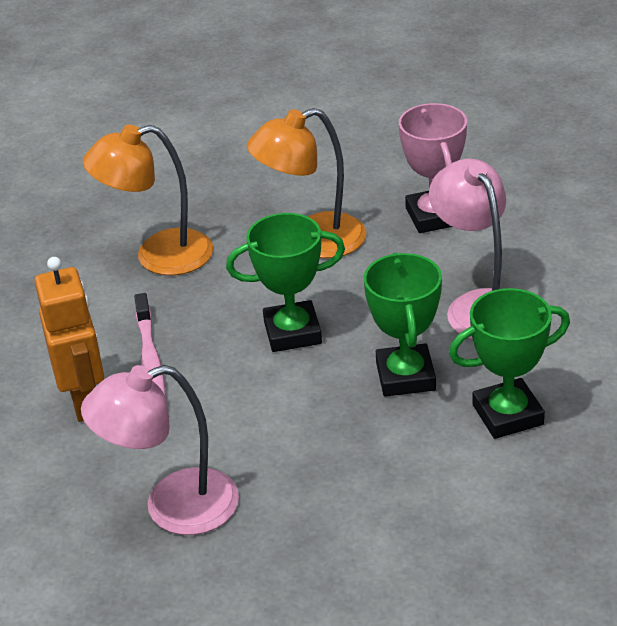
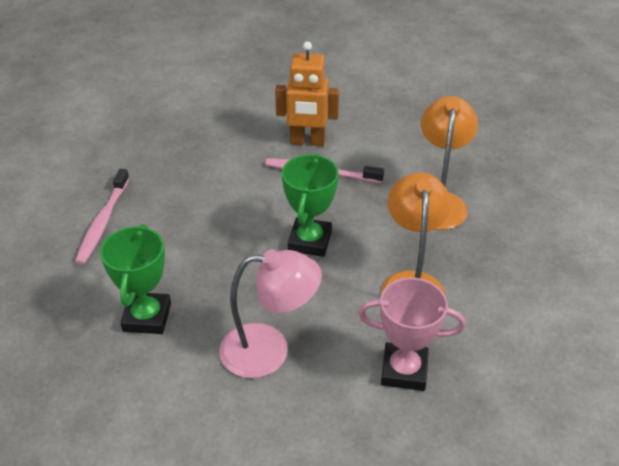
camera: 110 degrees right, 5 degrees up
(172, 507) = (196, 154): pink lamp -> none
(381, 538) = (103, 222): none -> pink toothbrush
(405, 376) = (224, 280): green trophy -> none

